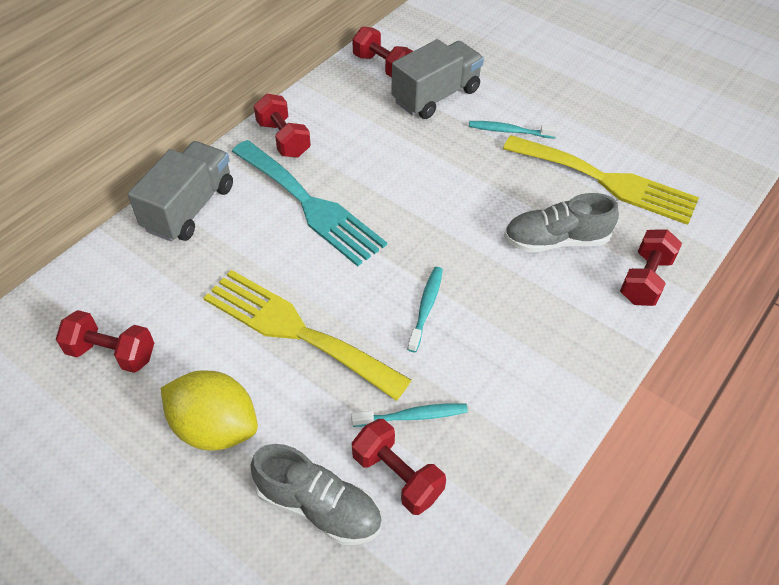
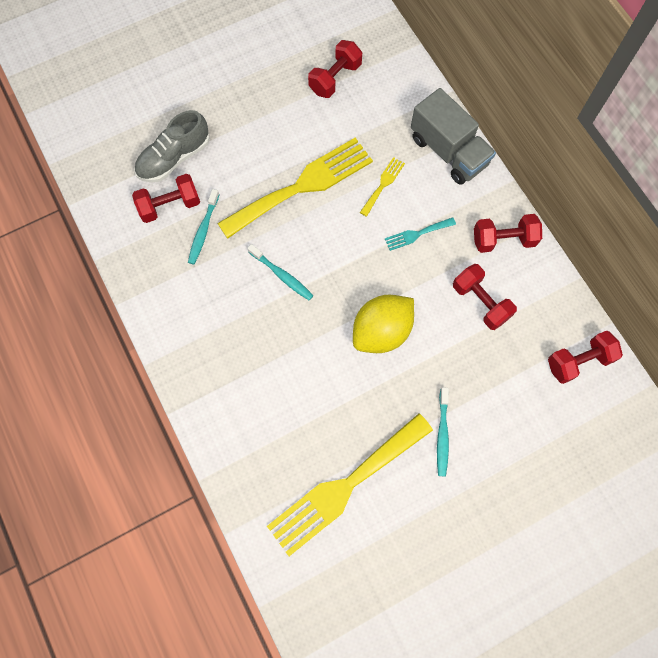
camera: 115 degrees right, 20 degrees up
(215, 427) = (253, 120): yellow lemon -> yellow lemon (381, 331)
(259, 252) = (383, 184): none -> yellow fork
(310, 205) = (417, 234): turquoise fork -> turquoise fork, size x0.43
(436, 96) = (516, 391): grey truck -> none
(509, 131) = (442, 434): turquoise toothbrush -> turquoise toothbrush turned 150 degrees clockwise
(555, 240) = (300, 402): grey shoe -> none
(645, 279) = (231, 449): red dumbbell -> red dumbbell (480, 302)

